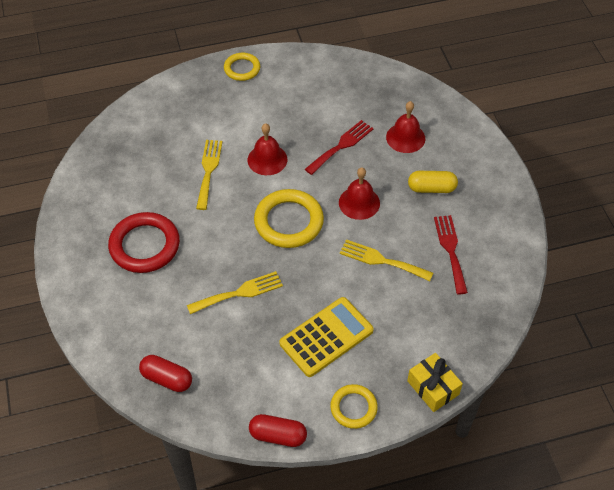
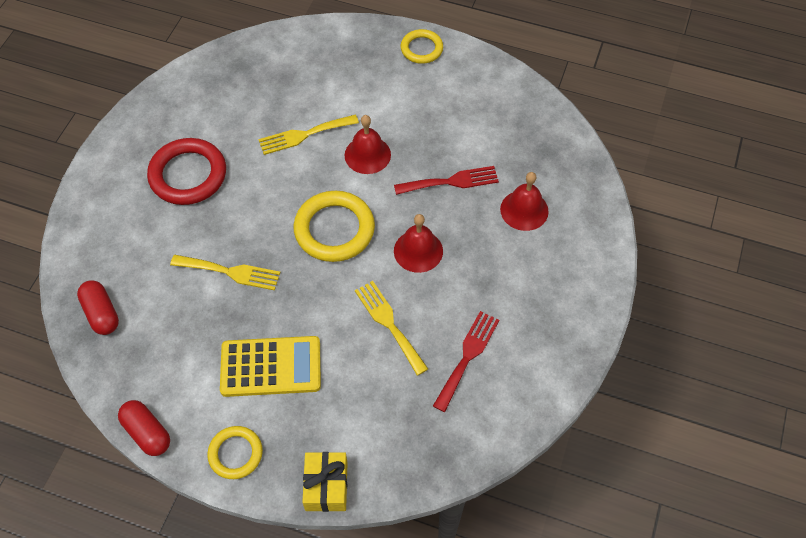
camera: 35 degrees right, 5 degrees up
(208, 171) = (304, 135): yellow fork -> yellow fork turned 150 degrees counterclockwise
(431, 188) = (504, 279): yellow capsule -> none

